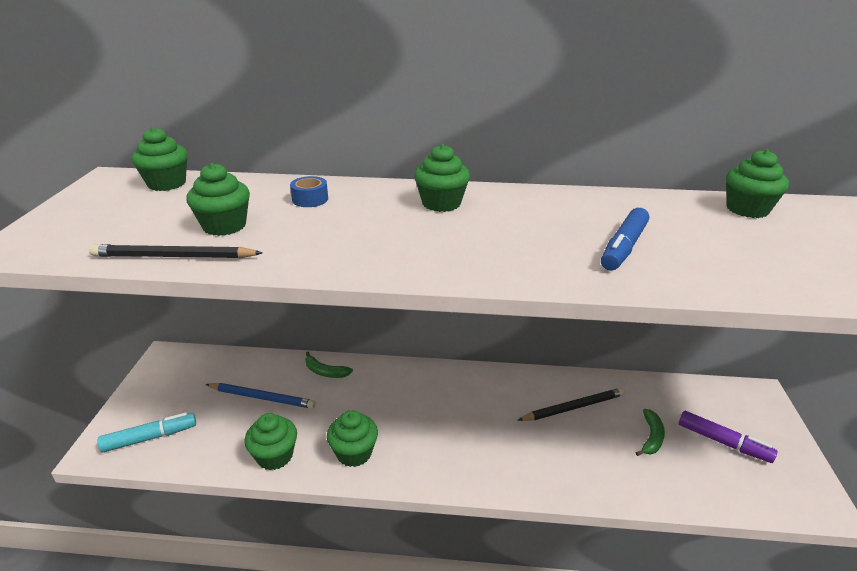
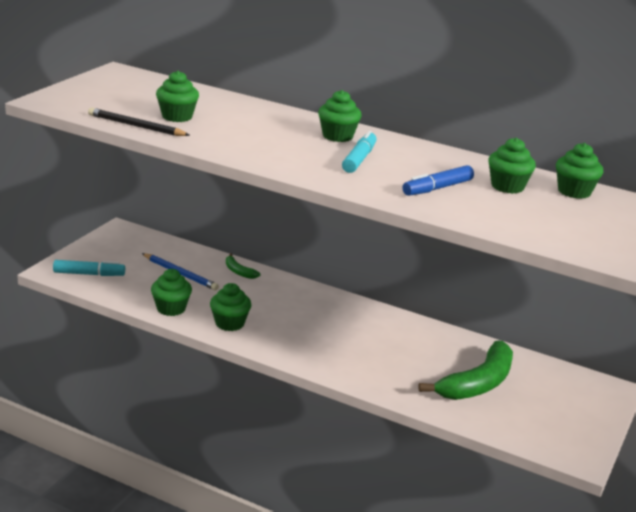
camera: 20 degrees right, 5 degrees down
(167, 183) = (154, 82): green cupcake -> green cupcake (507, 186)
(310, 199) = (246, 113): blue tape -> none
(496, 230) = (359, 159): none -> turquoise marker
(573, 407) = (428, 348): black pencil -> none
(651, 437) = (478, 383): green banana -> green banana, size x2.19
(723, 442) = (539, 404): purple marker -> none

